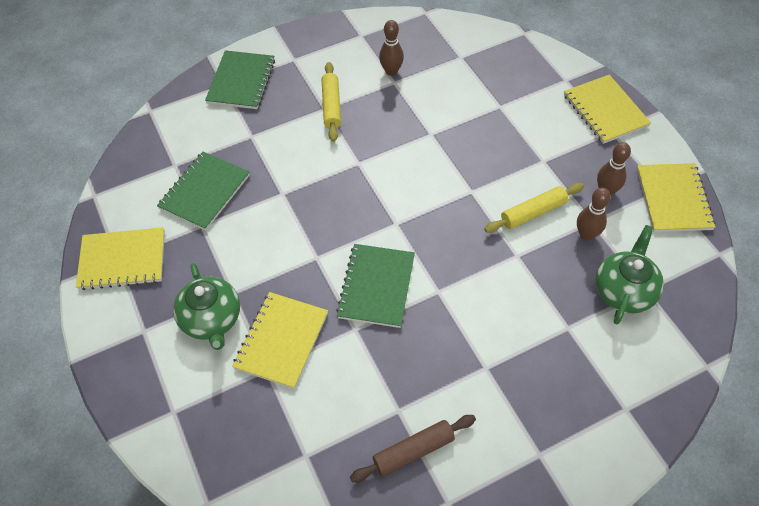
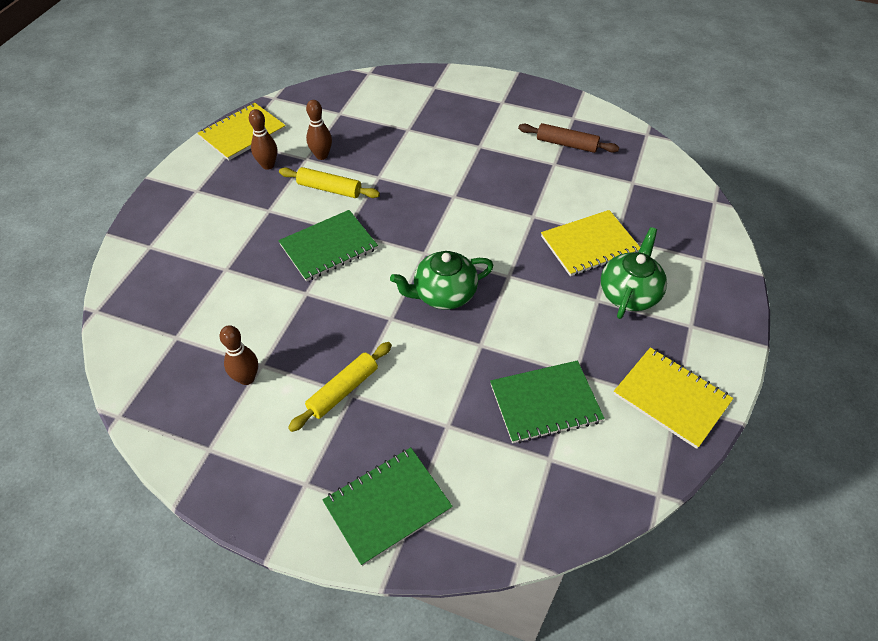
camera: 135 degrees left, 5 degrees down
(376, 286) = (489, 227): green notebook -> green notebook (329, 247)
(605, 110) = (172, 205): yellow notebook -> none
(624, 291) = (351, 121): green teapot -> green teapot (443, 294)

